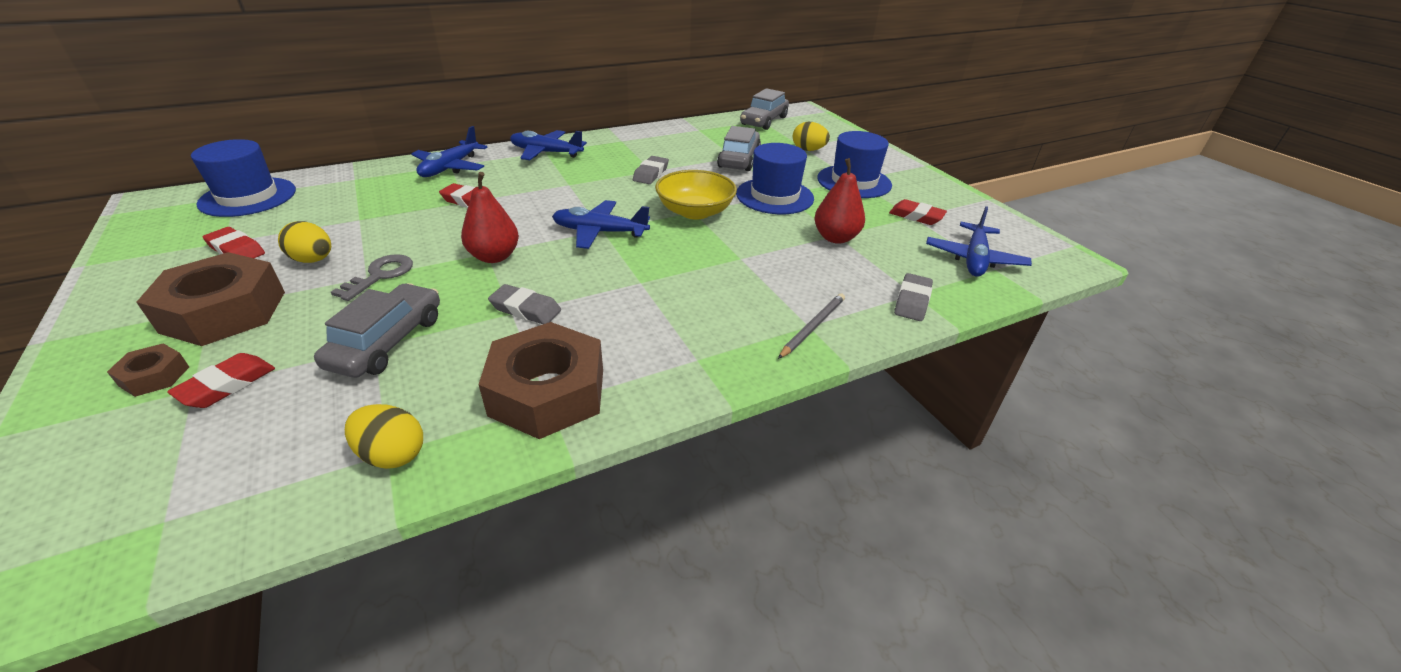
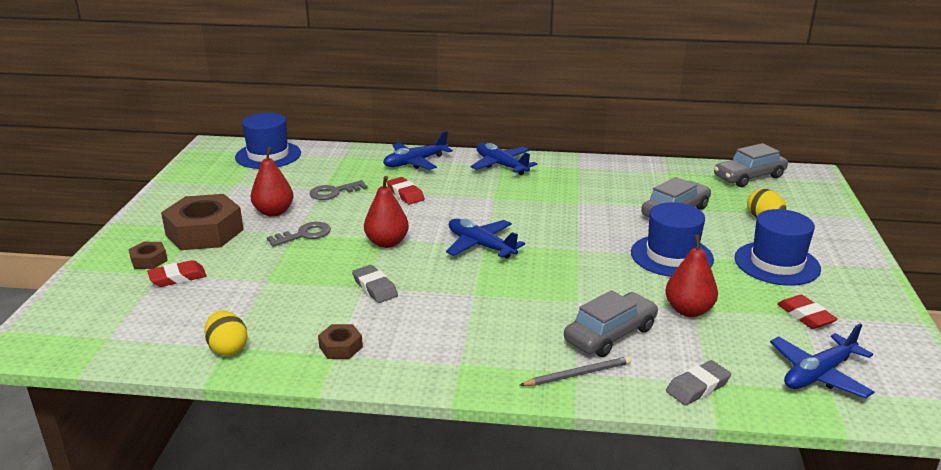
camera: 35 degrees right, 10 degrees down
(236, 250) = (237, 192): red eraser -> none
(313, 260) = (274, 212): yellow egg -> red pear
(377, 219) = (333, 192): none -> grey key
(387, 342) = (275, 281): grey car -> grey car (610, 334)
(548, 392) = (341, 347): brown nut -> brown nut, size x0.46
(651, 174) = (574, 206): grey eraser -> none
(695, 211) = (578, 250): yellow bowl -> none

